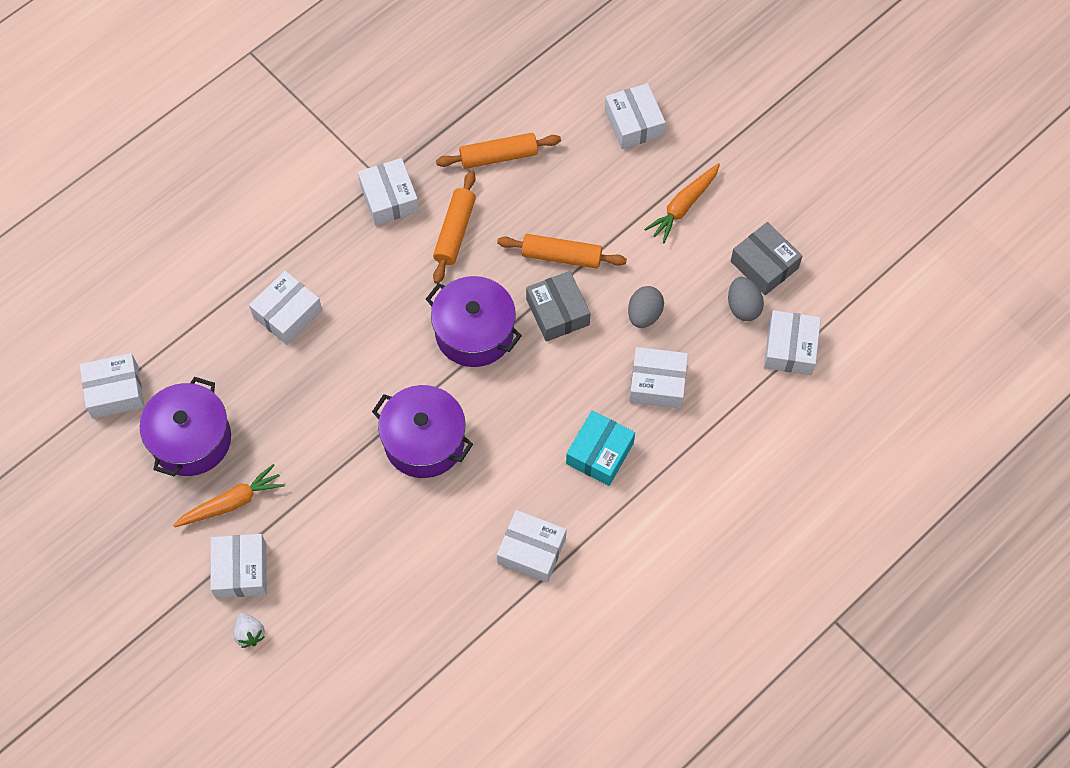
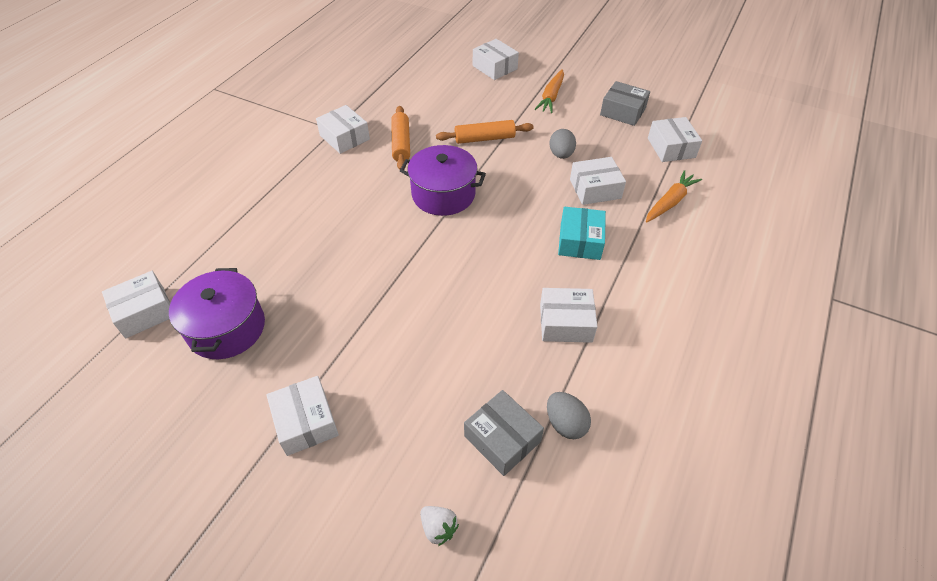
camera: 20 degrees left, 15 degrees down
(232, 502) = (279, 367): orange carrot -> orange carrot (670, 202)
(249, 634) = (333, 478): white strawberry -> white strawberry (438, 528)
(287, 314) = (288, 220): white box -> none
(424, 441) = (436, 272): purple pot -> none
(498, 156) = (413, 100): orange rolling pin -> none
(558, 312) = (499, 168): grey box -> grey box (502, 438)
(743, 307) = (624, 135): grey egg -> grey egg (565, 423)

